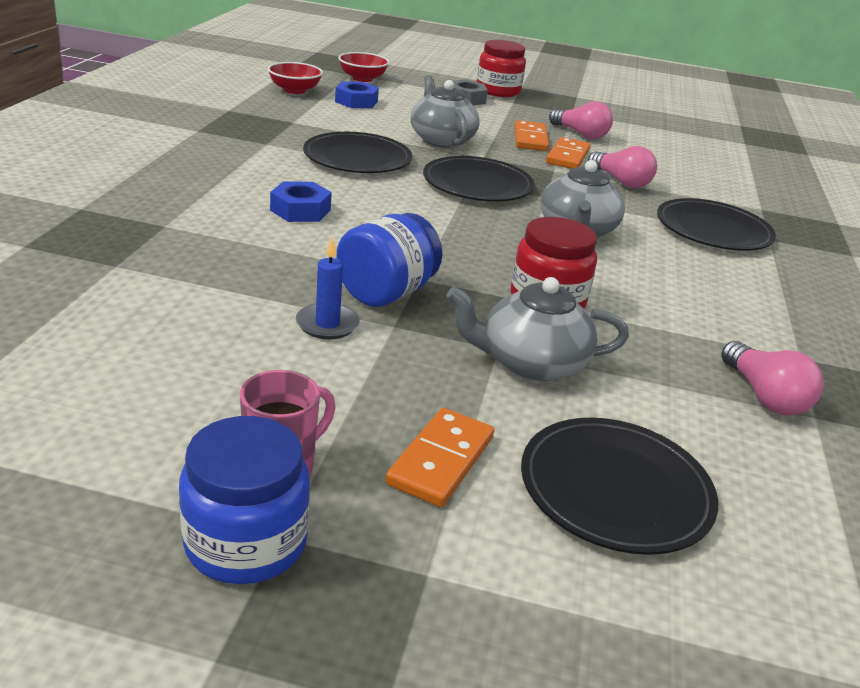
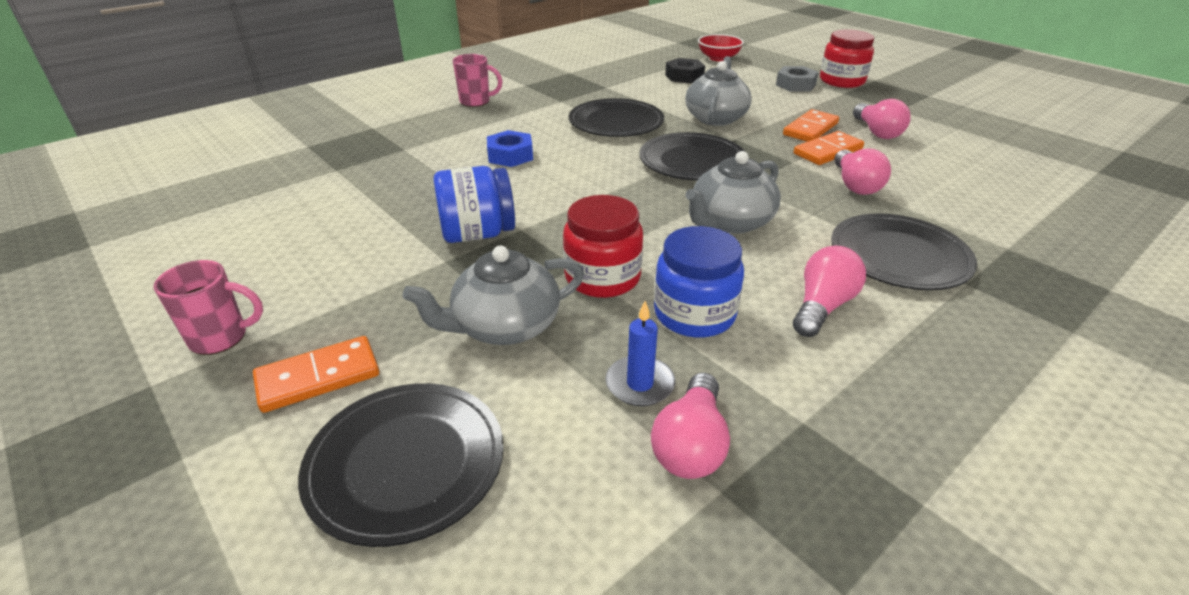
camera: 40 degrees right, 5 degrees up
(168, 157) = (476, 102): none -> pink mug
(246, 542) = (128, 379): blue jar -> blue jar (694, 314)
(295, 90) = (644, 62): red bowl -> none
(327, 324) = (400, 246): blue candle -> blue candle (640, 384)
(356, 101) = (684, 76): blue nut -> black nut
(530, 363) = (504, 326): grey teapot -> grey teapot turned 60 degrees counterclockwise
(715, 278) = (822, 306): none -> pink light bulb

